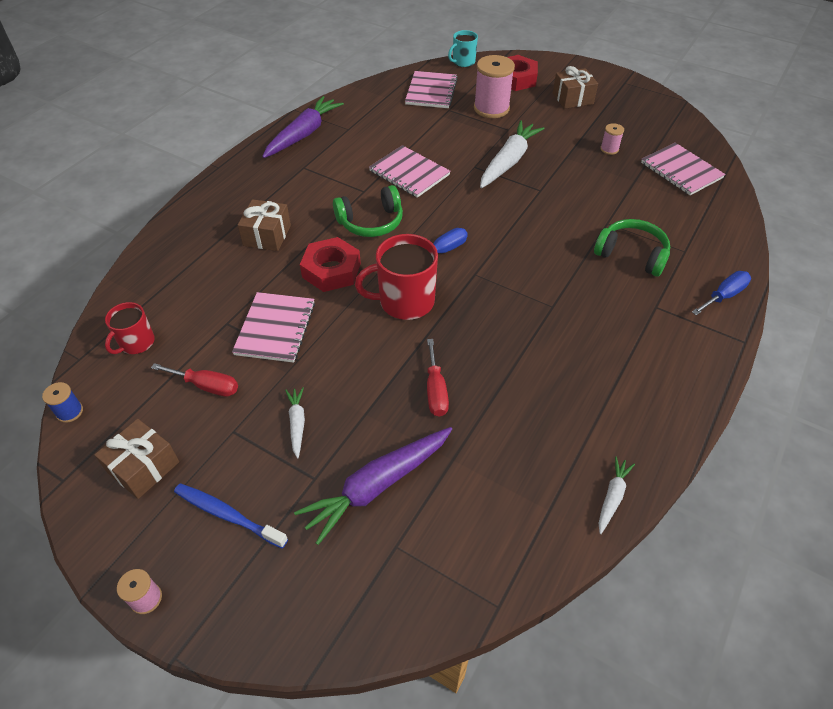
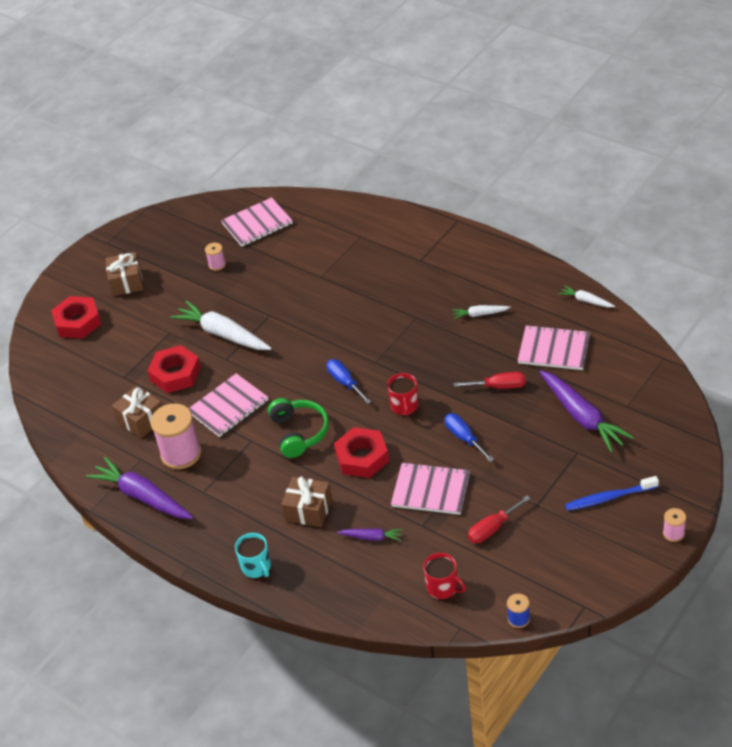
camera: 80 degrees left, 5 degrees down
(143, 467) = (571, 556): brown gift -> brown gift (141, 420)
(207, 386) = (492, 528): red screwdriver -> red screwdriver turned 150 degrees counterclockwise
(220, 283) = (372, 537): none -> purple carrot
(228, 515) = (609, 498): blue toothbrush -> blue toothbrush turned 45 degrees clockwise
(297, 423) = (530, 466): white carrot -> white carrot (480, 314)
(405, 301) = (404, 406): red mug -> red mug, size x0.59
(431, 91) = (84, 391): pink notebook -> pink notebook (554, 349)
(452, 138) = (175, 374): none -> red nut
(463, 62) = (31, 364): turquoise mug -> turquoise mug (256, 567)
(491, 108) = (130, 343): pink spool -> pink spool (181, 453)
(631, 254) = (361, 266): green headphones -> none
(723, 296) = (411, 223): blue screwdriver -> blue screwdriver (464, 438)

